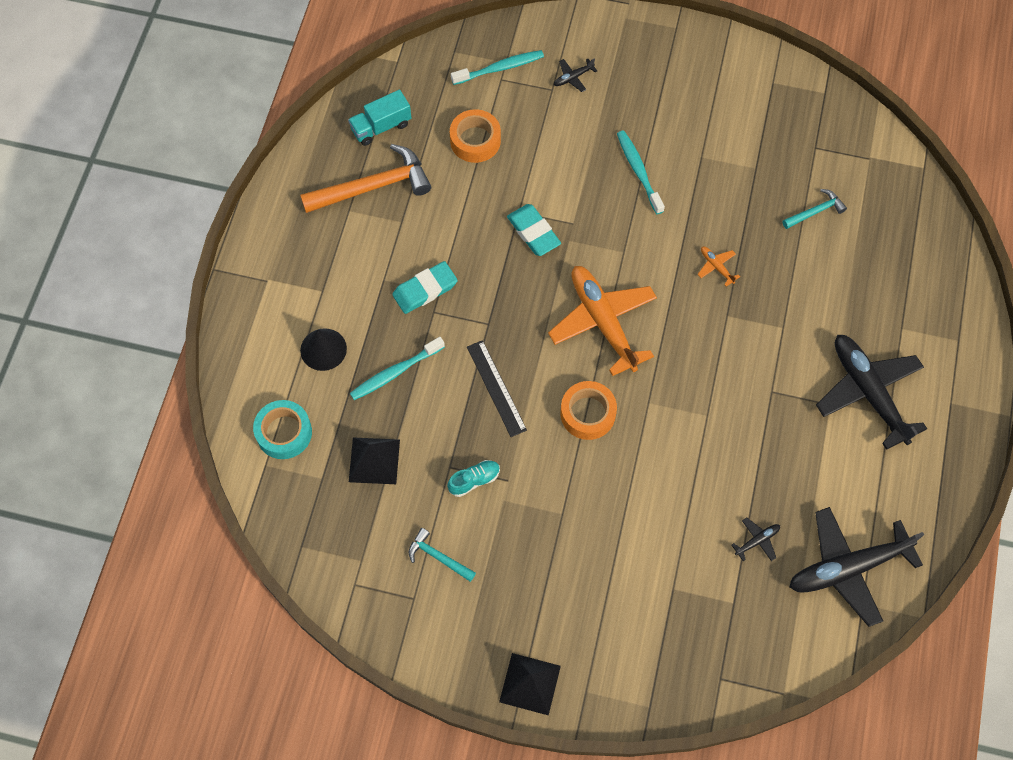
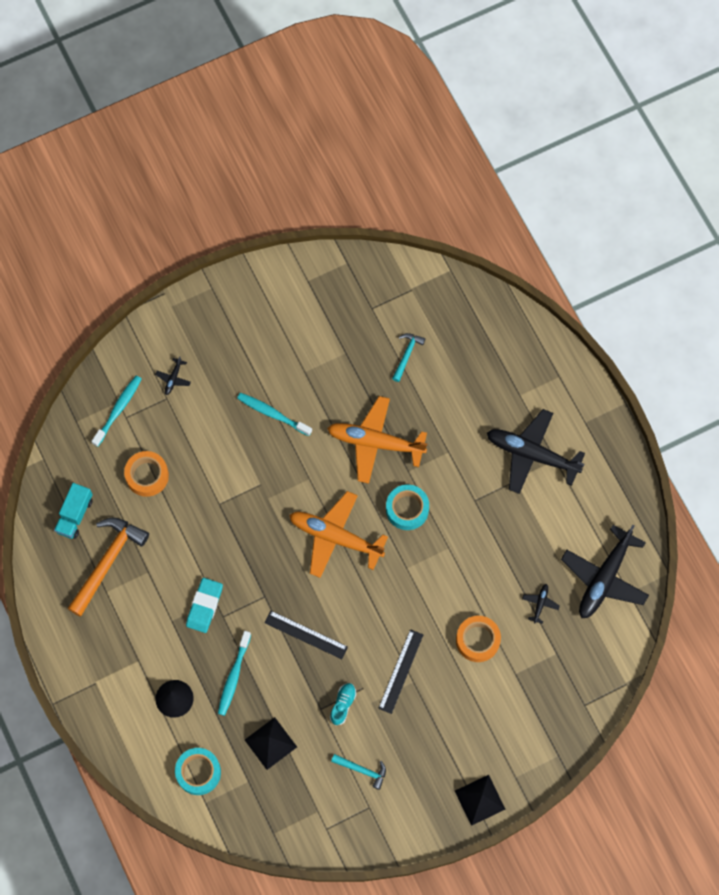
camera: 40 degrees left, 5 degrees up
(438, 557) = (362, 770): turquoise hammer -> turquoise hammer turned 150 degrees counterclockwise
(533, 232) = (240, 511): turquoise eraser -> none
(558, 494) = (400, 671): none -> black ruler
(587, 413) = (376, 605): orange tape -> orange tape (477, 640)
(696, 349) = (407, 509): none -> turquoise tape
(716, 267) = (375, 443): orange plane -> orange plane, size x2.47

